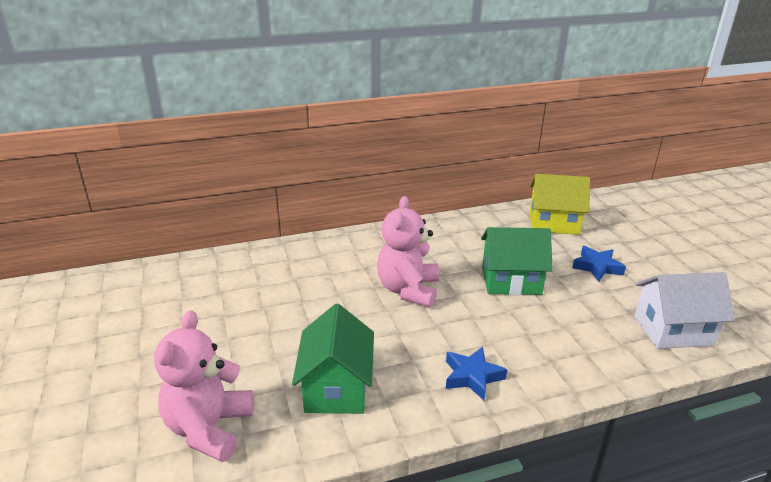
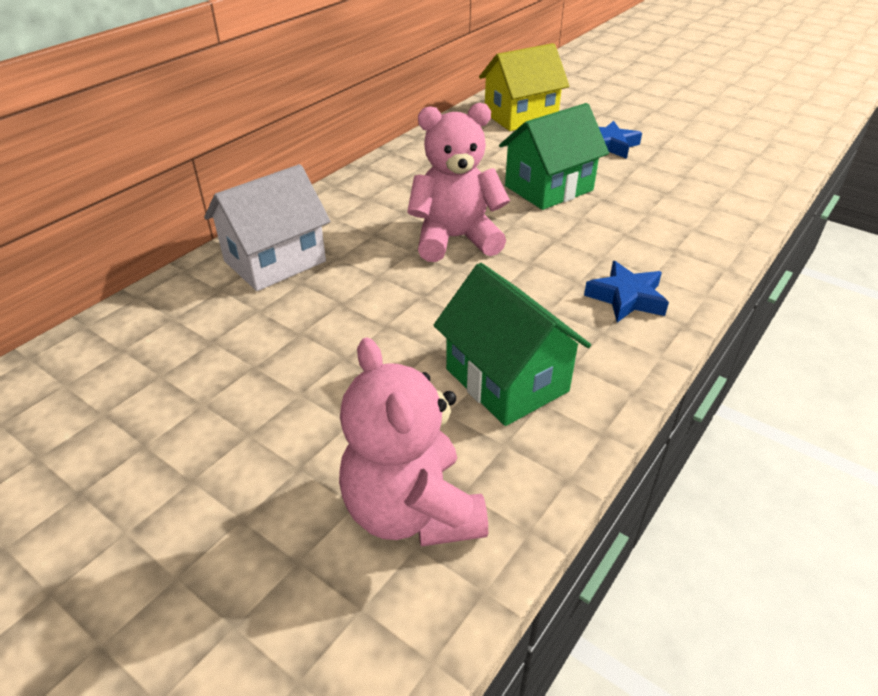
camera: 35 degrees left, 10 degrees up
(408, 290) = (455, 239): pink teddy bear -> pink teddy bear turned 105 degrees clockwise
(673, 330) = (734, 179): white house -> white house (275, 261)

